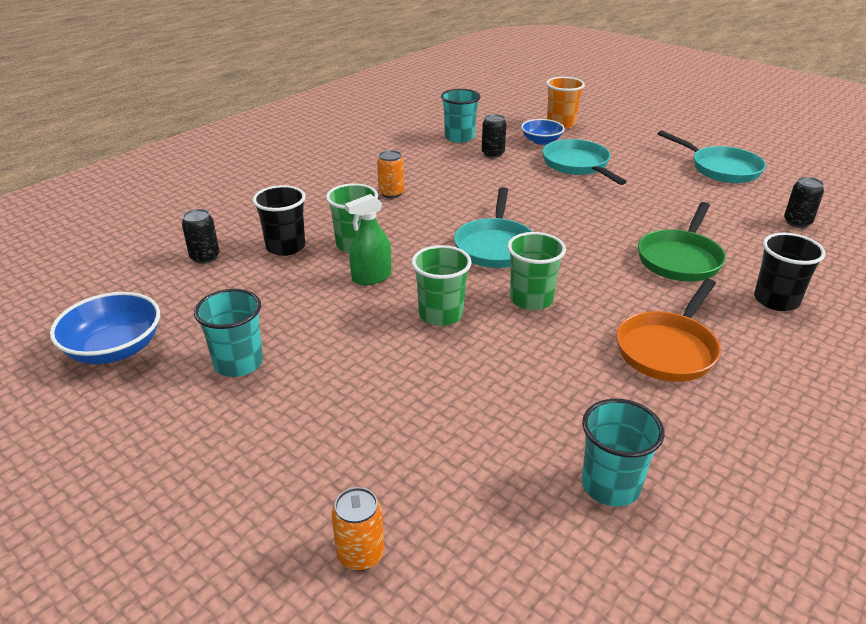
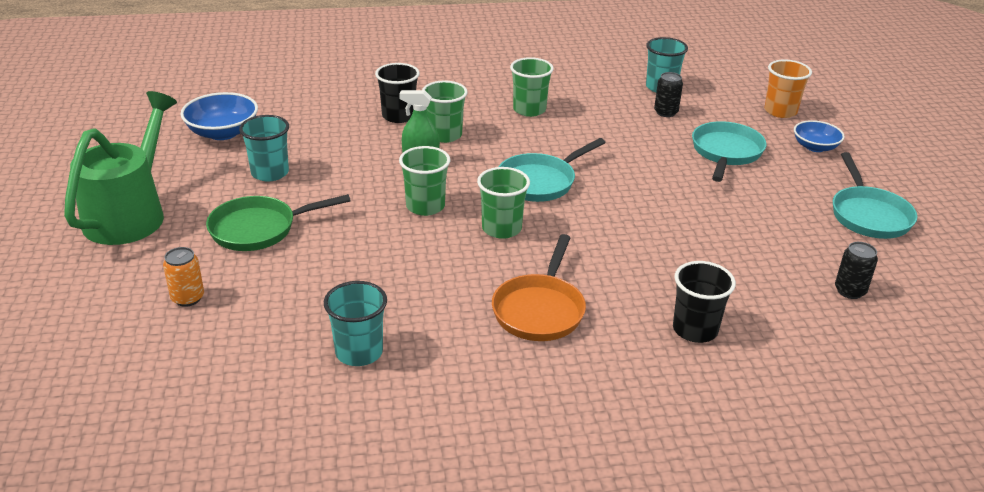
camera: 40 degrees right, 0 degrees up
(133, 503) = (131, 214): none -> green watering can
(205, 257) = (342, 100): black can -> none
(391, 193) = (529, 110): orange can -> green cup
(541, 141) = (731, 119): blue bowl -> blue bowl (815, 147)
(668, 349) = (540, 309): orange pan -> orange pan turned 60 degrees counterclockwise
(680, 259) = (673, 262): green pan -> green pan (259, 229)

